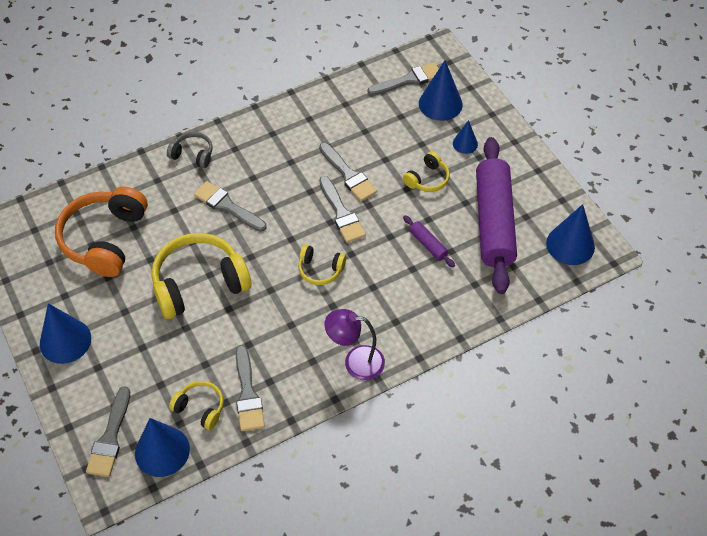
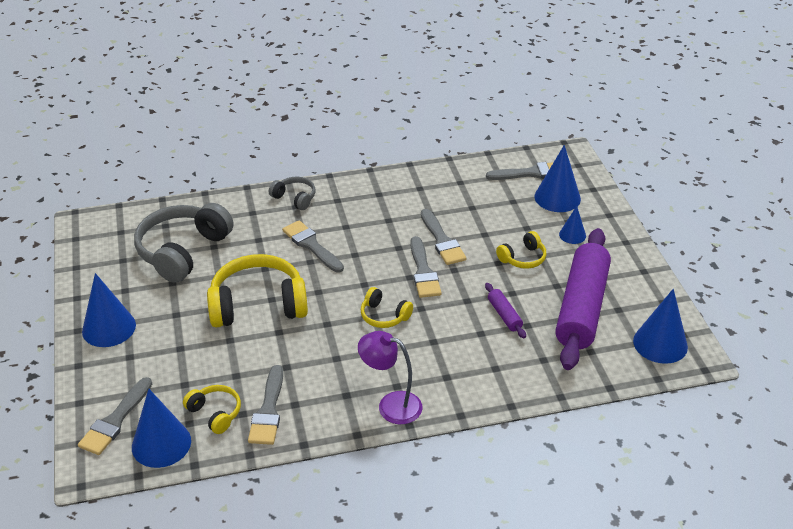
camera: 15 degrees right, 15 degrees down
(105, 239) = (182, 251): orange headphones -> grey headphones

